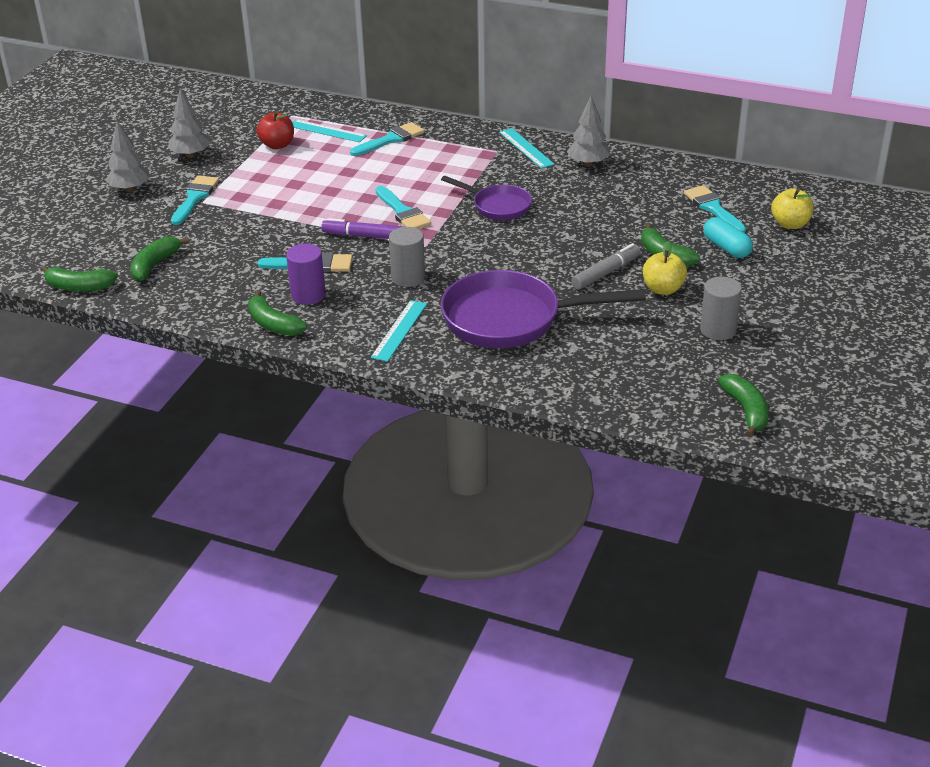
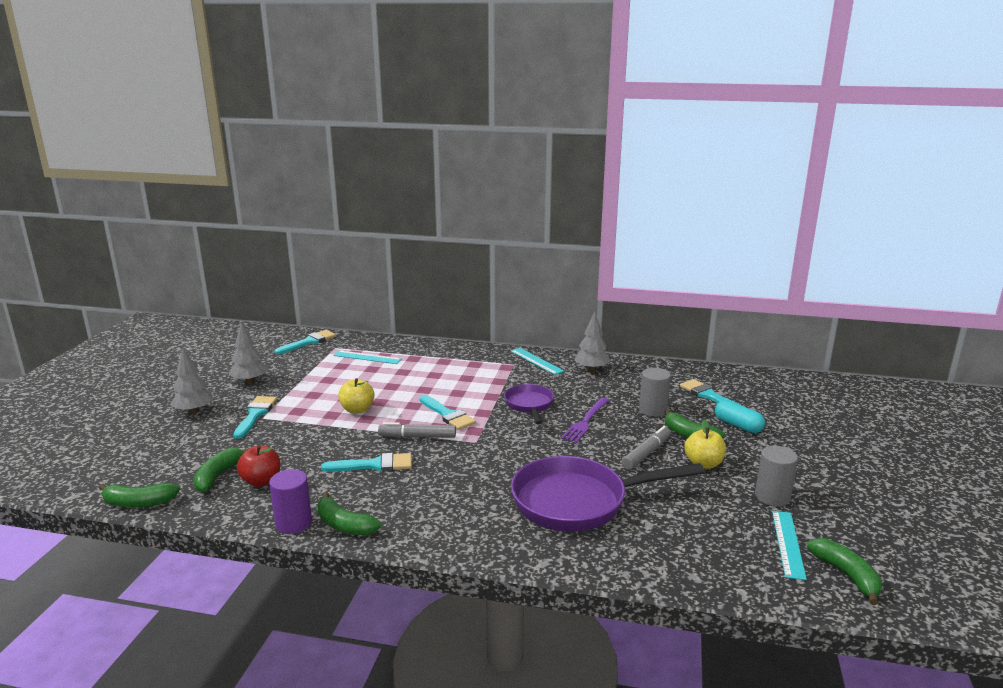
camera: 10 degrees left, 15 degrees down
(277, 145) = (326, 370): red apple -> red apple (261, 481)
(308, 295) = (375, 493): purple cylinder -> purple cylinder (293, 523)
(364, 236) = (418, 437): purple marker -> grey marker
(391, 139) = (422, 361): turquoise brush -> turquoise brush (309, 342)
(399, 330) = (473, 521): turquoise ruler -> turquoise ruler (788, 543)
(408, 277) = (468, 470): grey cylinder -> grey cylinder (653, 410)
(498, 206) = (529, 405): purple pan -> purple pan turned 120 degrees counterclockwise
(553, 231) = (585, 422): none -> purple fork
(790, 224) = (778, 404): yellow apple -> yellow apple (357, 410)

